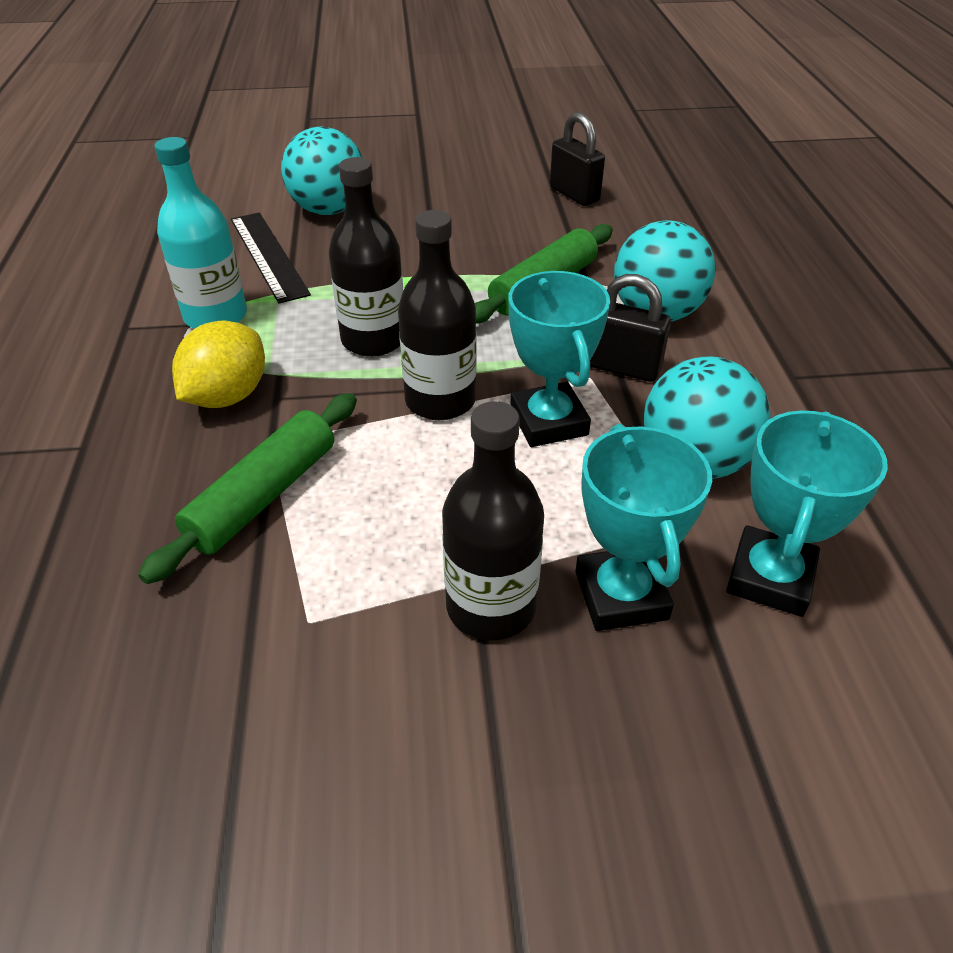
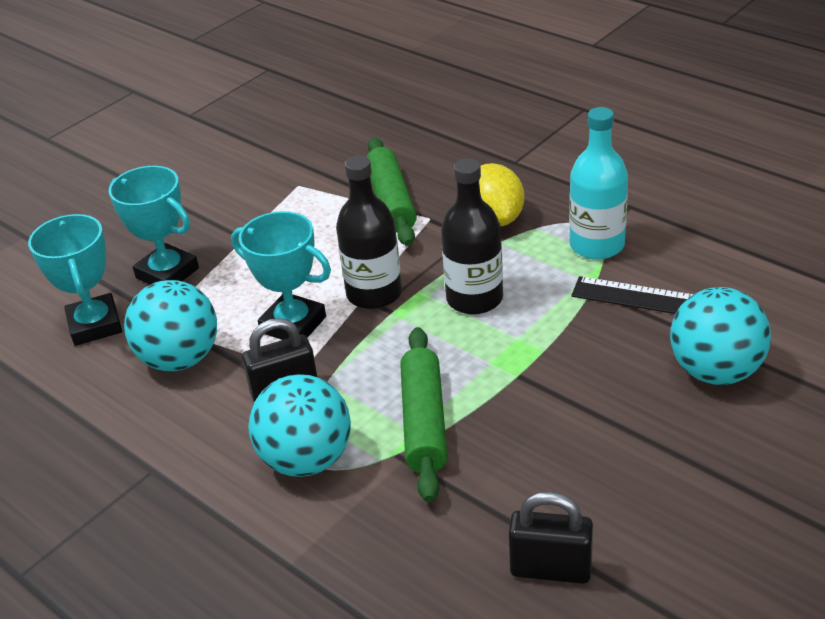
camera: 140 degrees right, 5 degrees down
(491, 606) = (225, 234): black bottle -> none

